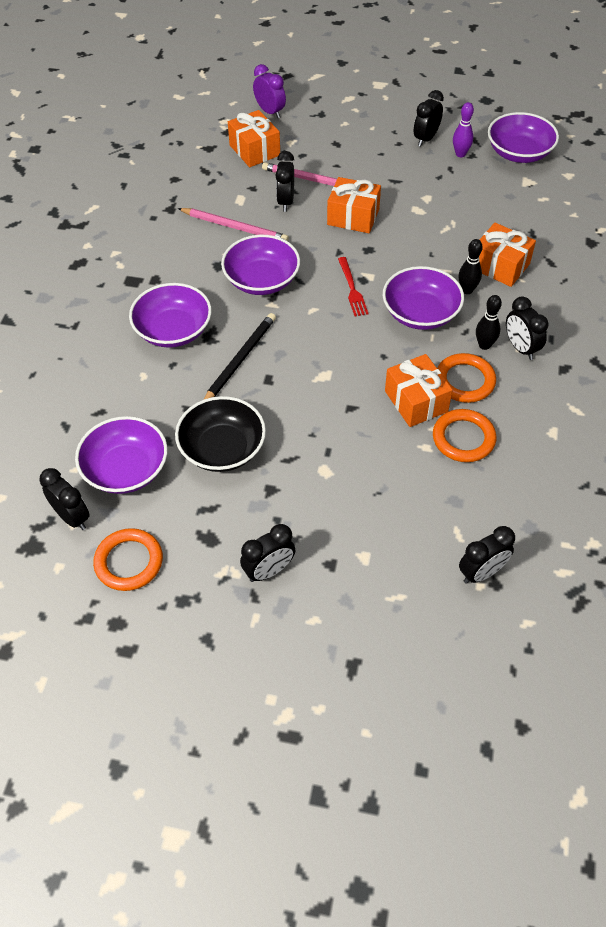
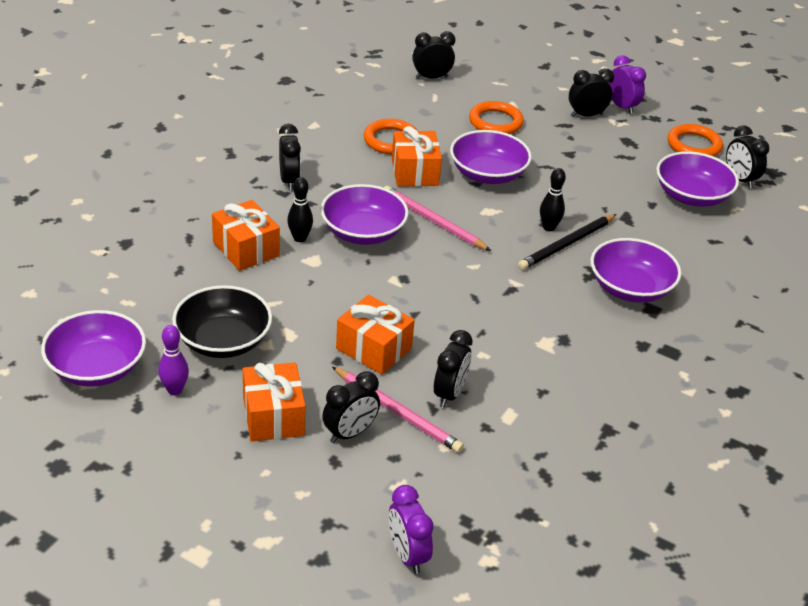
camera: 165 degrees left, 15 degrees down
(222, 448) = (603, 187): black bowl -> black bowl (223, 340)
(229, 608) = (621, 107): none -> purple clock
(235, 227) = (528, 379): pink pencil -> pink pencil (433, 221)
(255, 150) = (460, 487): orange gift -> orange gift (273, 416)
(261, 280) = (517, 309): purple bowl -> purple bowl (488, 174)
(352, 289) = (421, 272): red fork -> none
(426, 139) = (202, 428): black clock -> black clock (350, 433)
(464, 381) = (361, 173): orange ring -> orange ring (495, 122)
(484, 345) = (321, 192): black bowling pin -> black bowling pin (549, 227)

